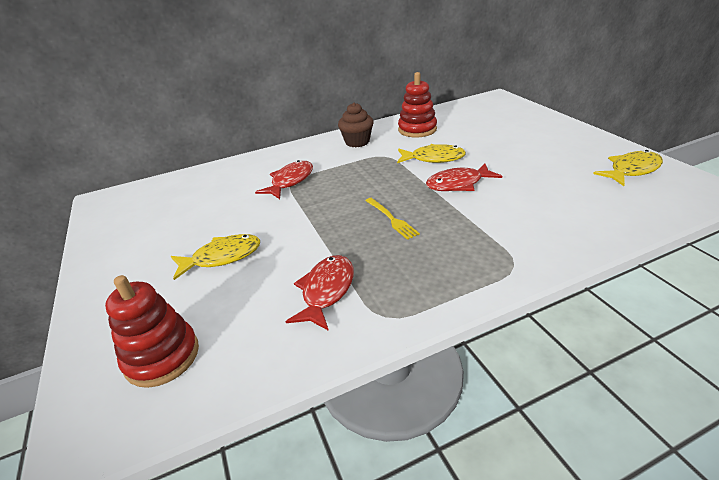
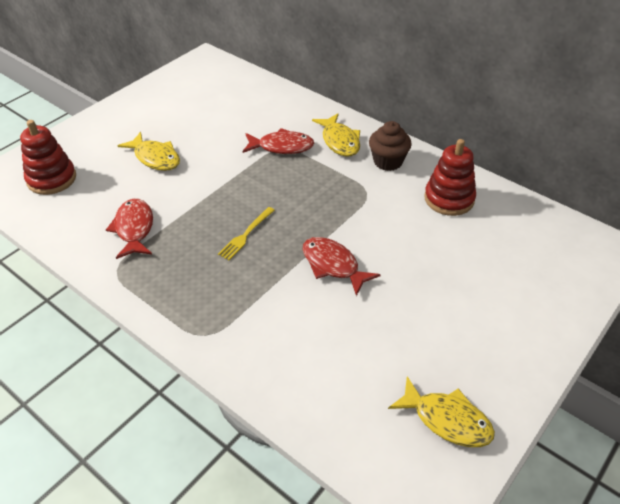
camera: 60 degrees right, 10 degrees up
(326, 291) = (134, 229): red fish -> red fish turned 90 degrees counterclockwise
(433, 158) = (381, 232): yellow fish -> yellow fish (339, 141)

